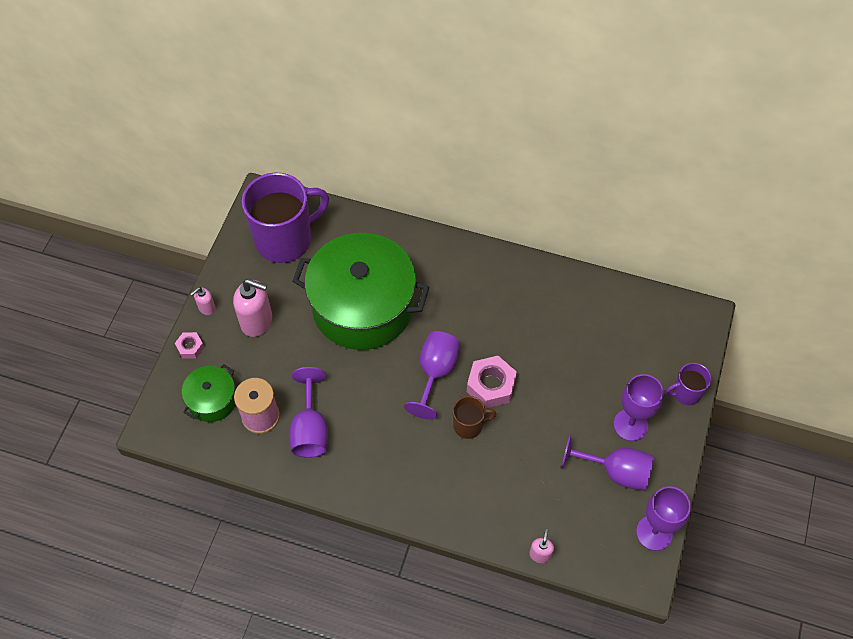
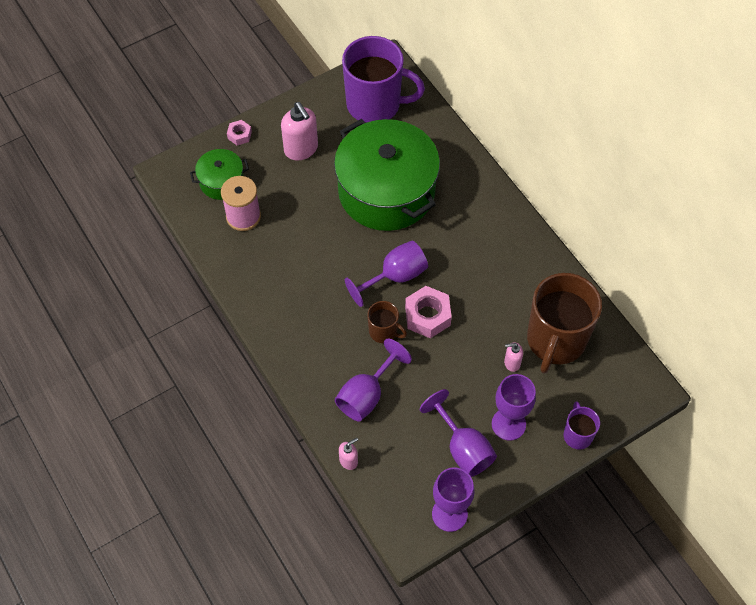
camera: 40 degrees right, 0 degrees up
(206, 308) = (275, 115): pink soap dispenser -> pink soap dispenser (512, 363)
(310, 429) = (268, 250): purple goblet -> purple goblet (366, 395)
(604, 331) = (555, 341): none -> brown mug
(686, 393) = (577, 435): purple mug -> purple mug turned 60 degrees clockwise

